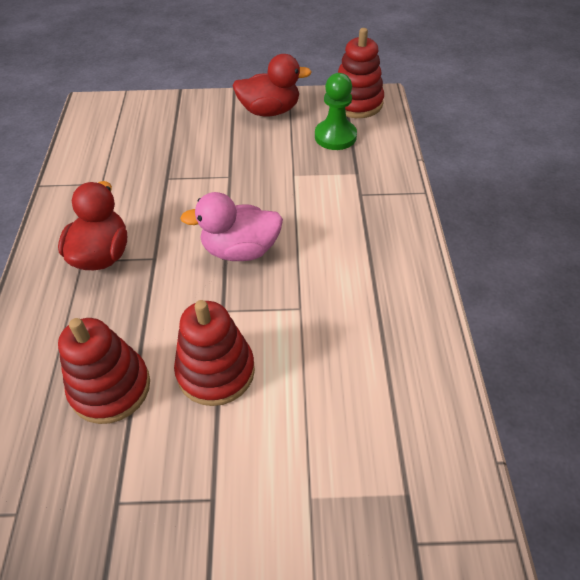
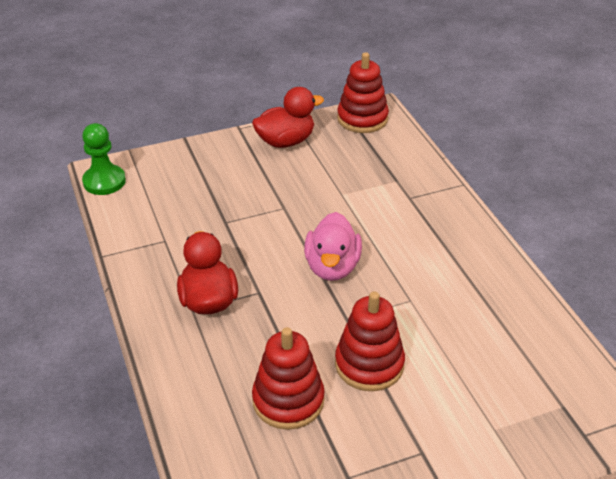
camera: 20 degrees left, 10 degrees down
(240, 250) = (332, 267): pink duck -> pink duck turned 60 degrees counterclockwise
(335, 136) = (360, 152): green pawn -> green pawn (104, 181)

